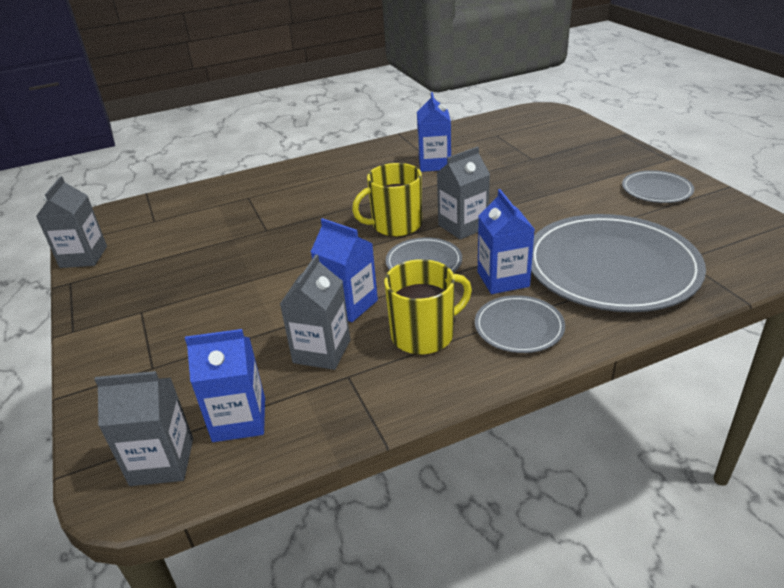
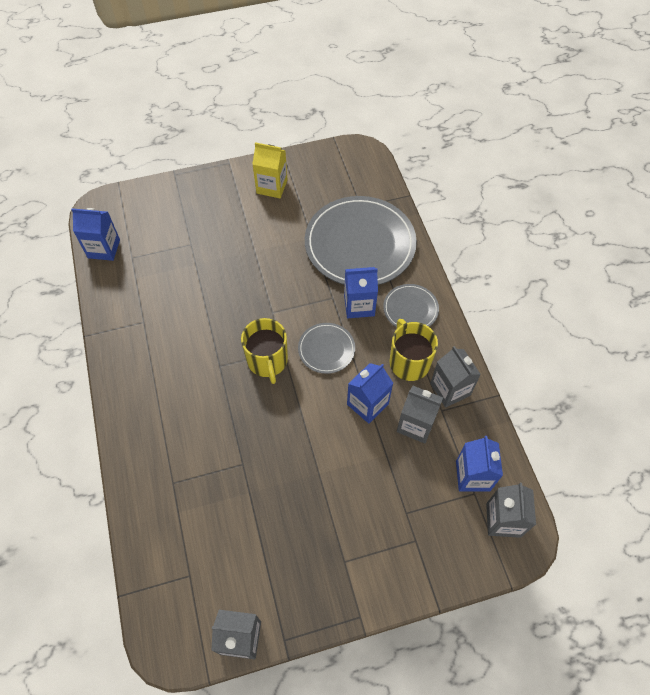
camera: 85 degrees left, 25 degrees up
(434, 164) = (170, 316): blue carton -> blue carton (104, 249)
(463, 226) = (284, 315): grey carton -> grey carton (450, 389)
(656, 190) = (272, 186): grey plate -> yellow carton

